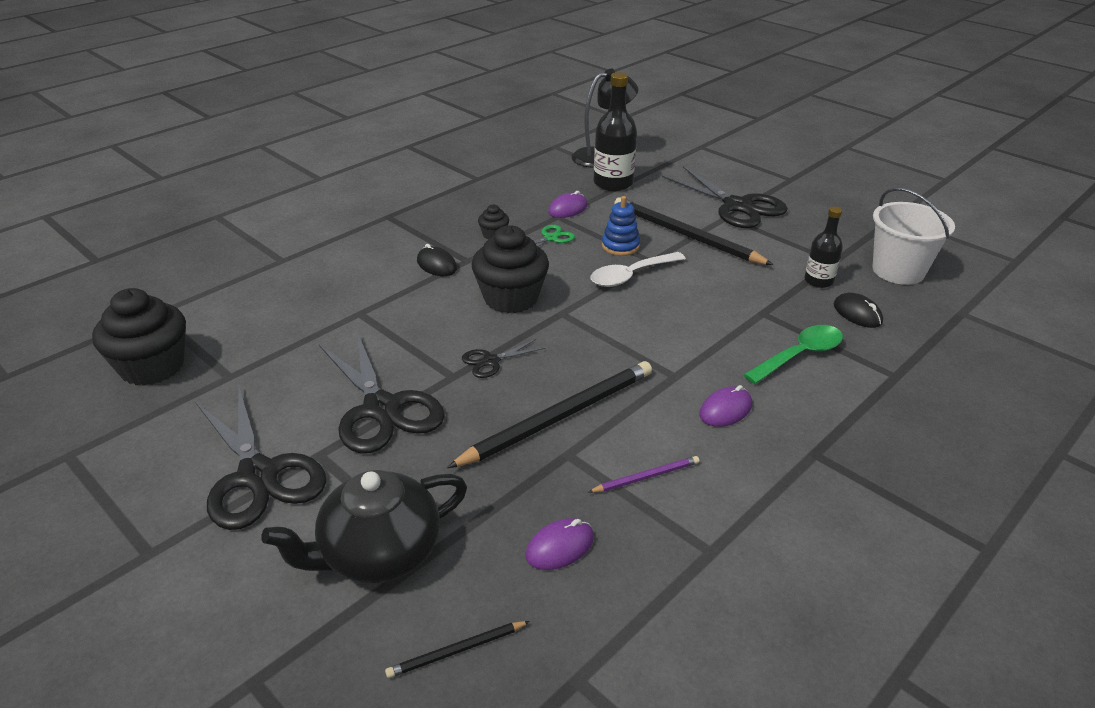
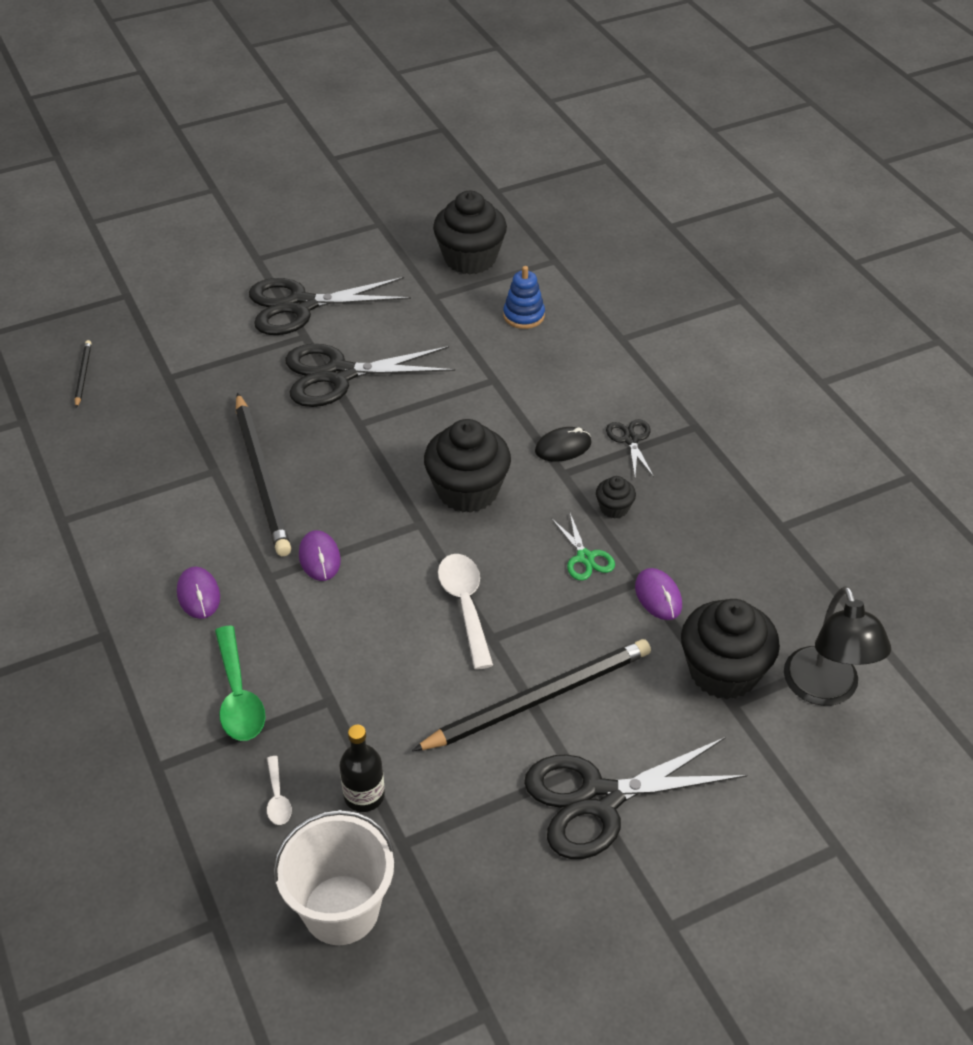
camera: 110 degrees right, 10 degrees up
(378, 553) = (185, 353): black teapot -> none
(491, 361) = (366, 452): black scissors -> black scissors (630, 440)
(560, 547) = (126, 440): purple mouse -> purple mouse (319, 558)
(613, 183) = (723, 672): black bottle -> black cupcake
(620, 246) = (538, 619): blue stacking toy -> blue stacking toy (524, 316)
(646, 477) = (157, 510): purple pencil -> none
(857, 313) = (277, 797): black mouse -> white spoon

